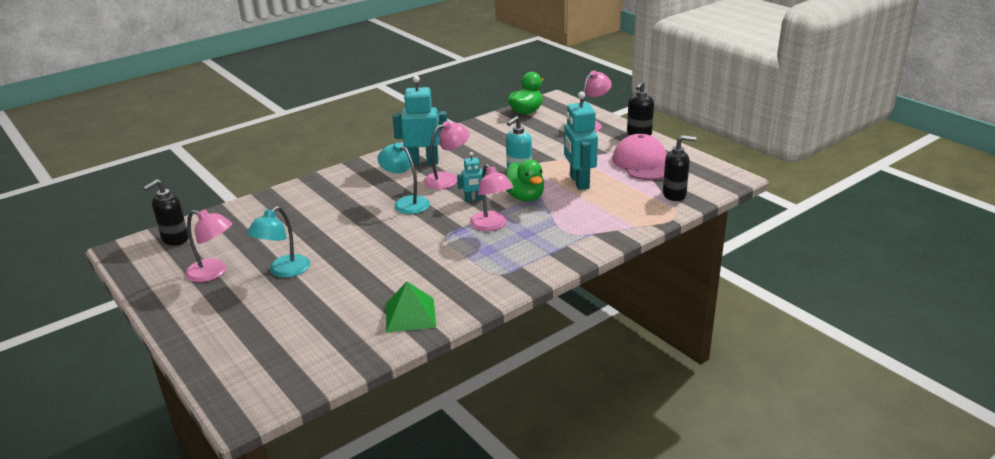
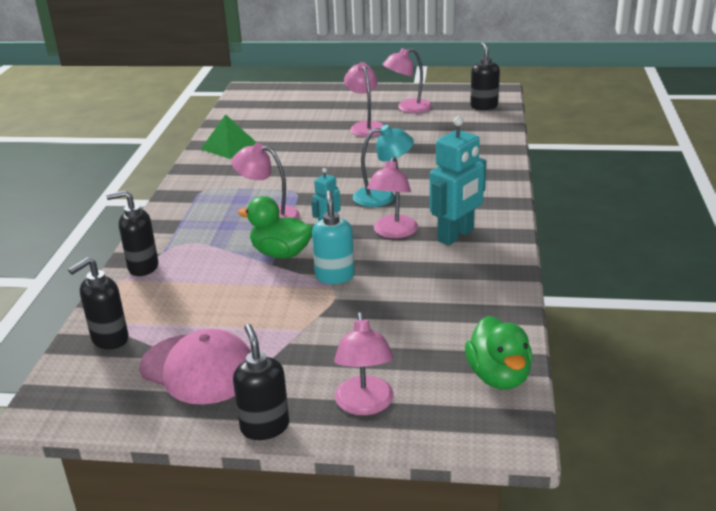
camera: 135 degrees right, 0 degrees up
(284, 271) = (365, 126): turquoise lamp -> pink lamp
(579, 182) = (247, 298): turquoise robot -> none
(615, 229) = (143, 267): none -> black soap dispenser

